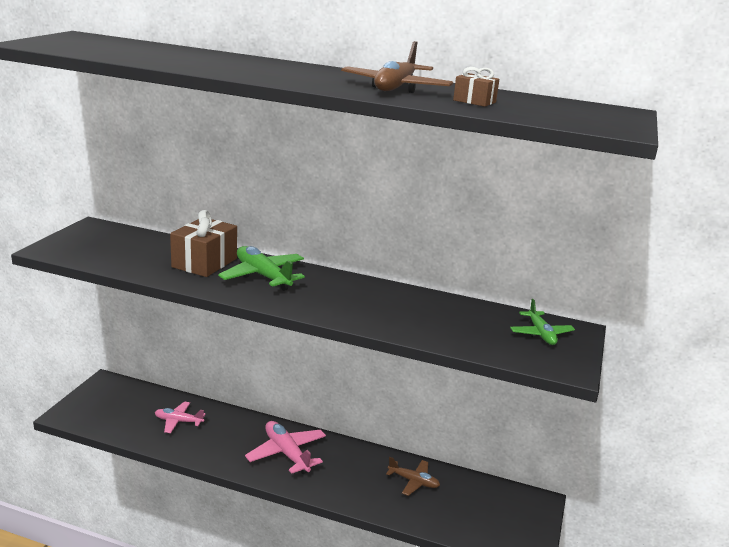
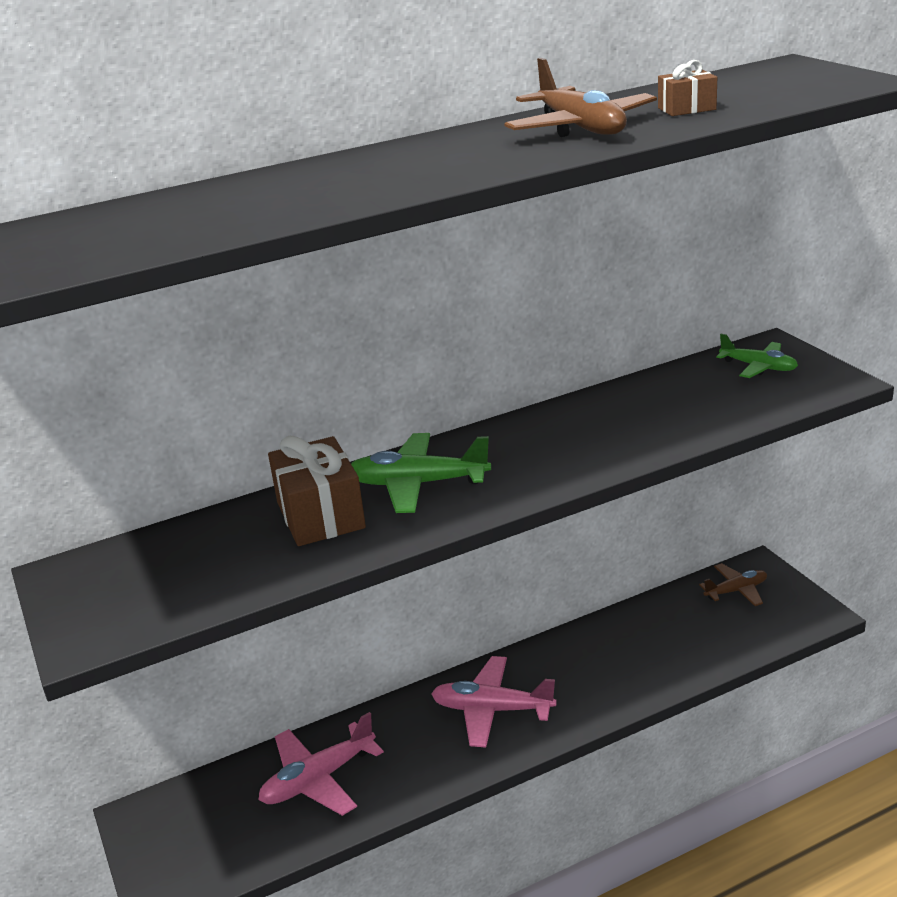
camera: 40 degrees left, 5 degrees up
(178, 421) = (318, 779): pink plane -> pink plane, size x1.57
(413, 481) = (644, 635): brown plane -> brown plane (736, 590)

